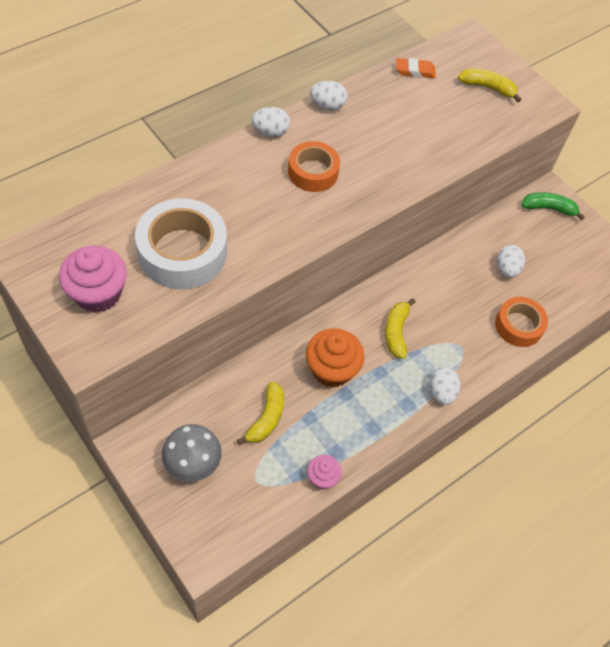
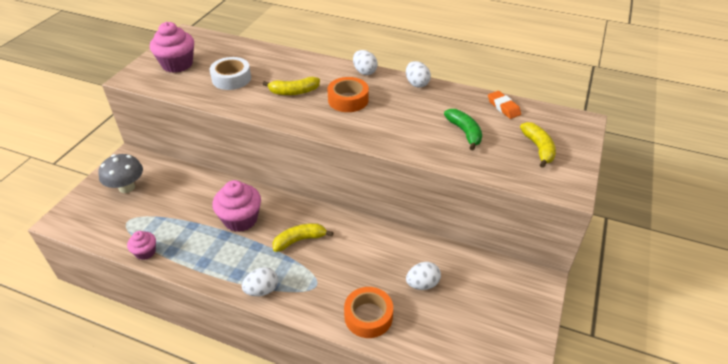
camera: 65 degrees right, 15 degrees down
(182, 252) = (231, 78): white tape -> white tape, size x0.62
(266, 418) = (179, 205): yellow banana -> yellow banana (294, 92)
(331, 369) = (240, 219): orange cupcake -> pink cupcake
(548, 208) = (520, 287): green banana -> green banana (464, 132)

